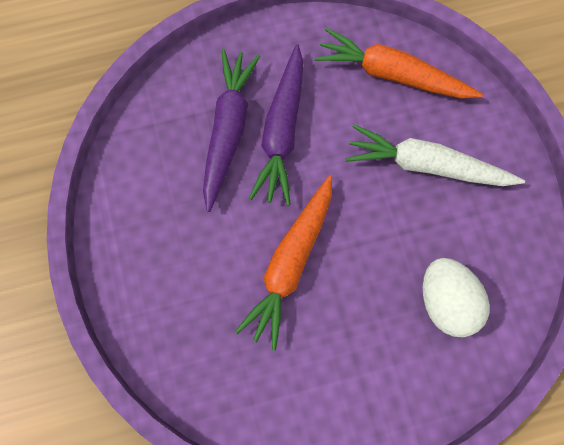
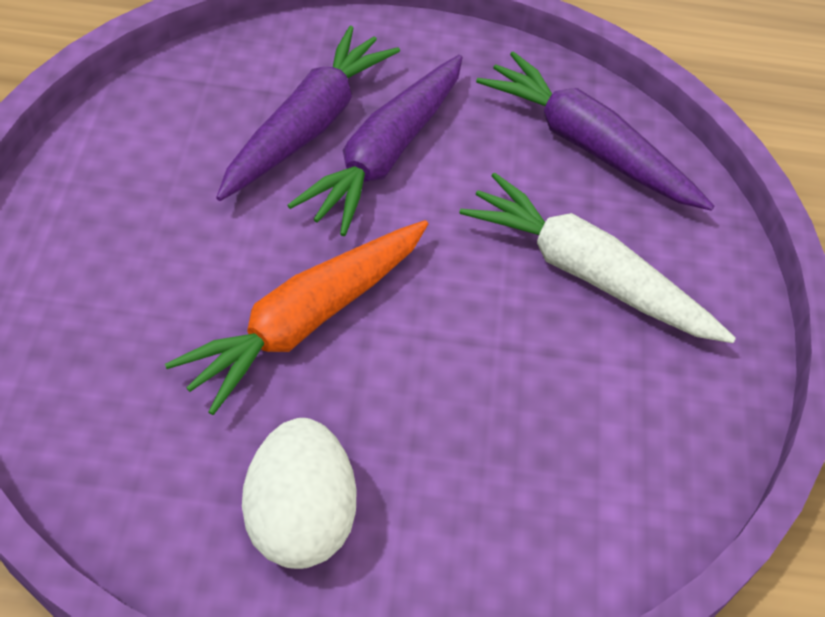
camera: 15 degrees right, 20 degrees down
(392, 75) = (588, 146): orange carrot -> purple carrot
(445, 302) = (531, 469): white egg -> white egg (300, 517)

